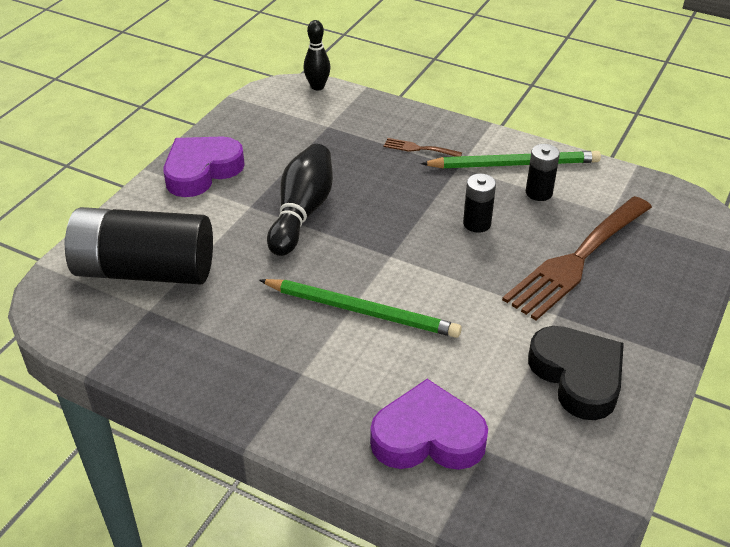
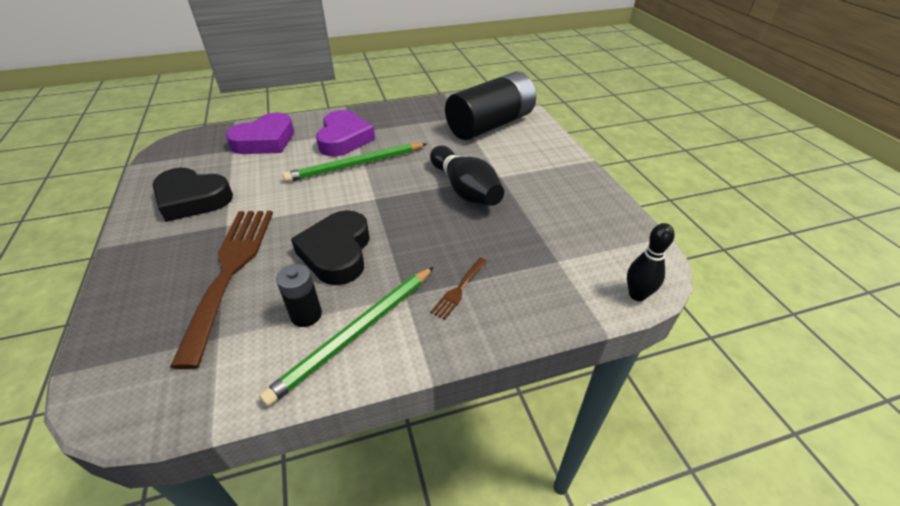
camera: 135 degrees right, 0 degrees up
(201, 171) = (564, 176): purple heart -> purple heart (344, 139)
(418, 148) = (459, 289): brown fork -> brown fork turned 150 degrees clockwise
(477, 223) = (337, 252): black battery -> black heart

